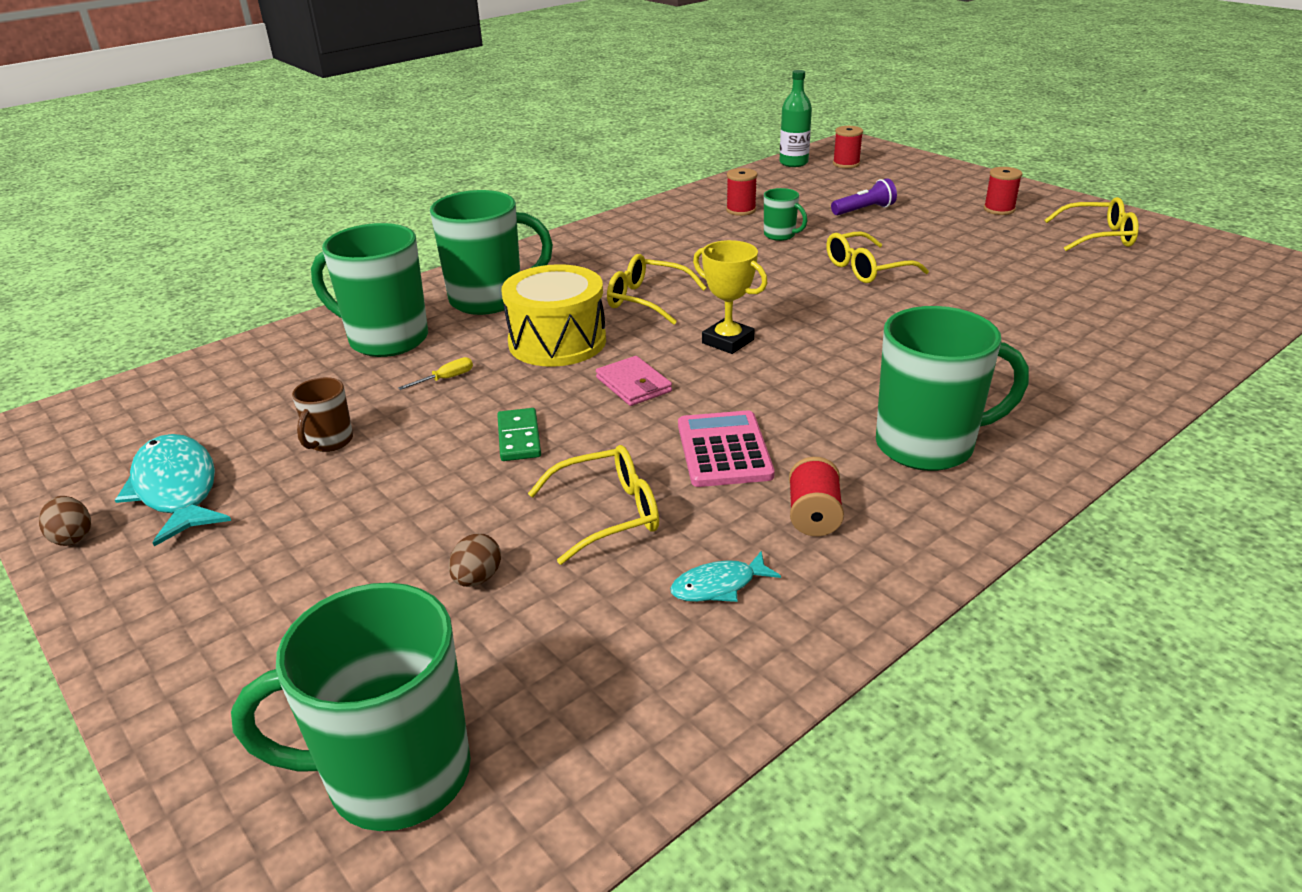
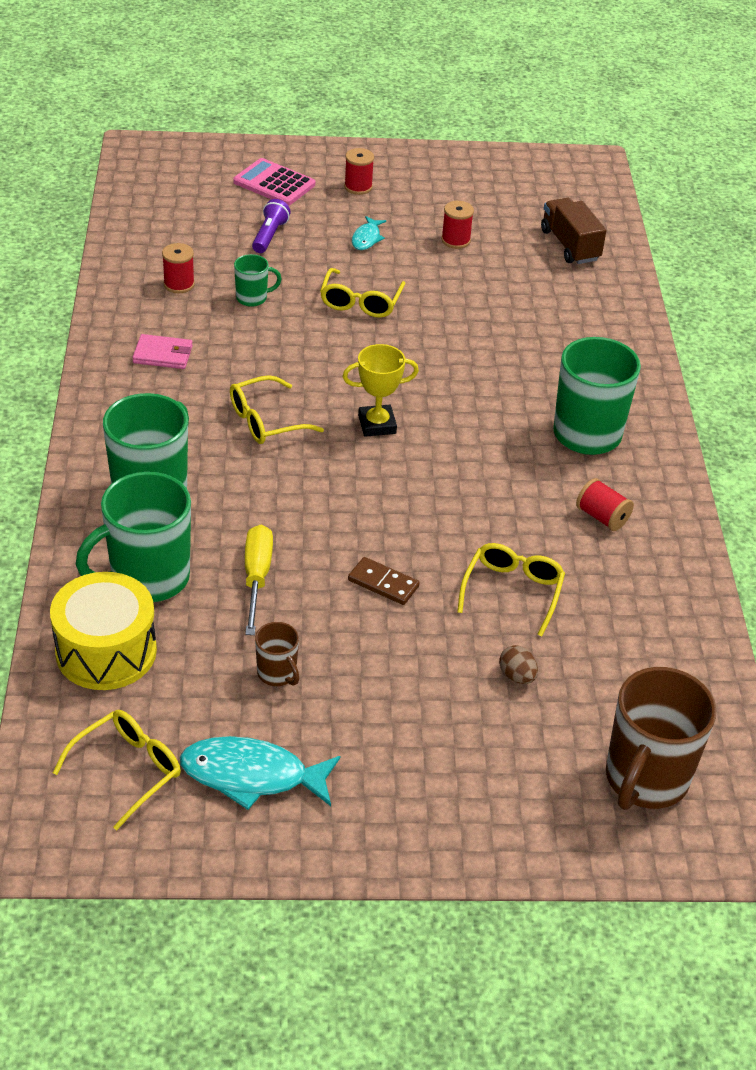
camera: 55 degrees left, 10 degrees up
(73, 537) = (257, 849): brown egg -> none
(395, 775) = (645, 779): green mug -> brown mug
(446, 379) = (256, 577): yellow screwdriver -> yellow screwdriver, size x1.96
(519, 438) = (383, 583): green domino -> brown domino
(557, 342) = (272, 497): yellow drum -> yellow drum (106, 651)
(633, 385) = (379, 498): pink wallet -> pink wallet (163, 354)
(718, 586) = (621, 588): turquoise fish -> turquoise fish (366, 238)
(724, 450) = (502, 508): pink calculator -> pink calculator (274, 183)
(793, 163) = (128, 200): green bottle -> none
(846, 164) = (174, 181): red spool -> red spool (455, 240)
(1097, 237) = (452, 187): yellow glasses -> yellow glasses (127, 770)
(1168, 312) = (570, 245): none -> brown truck

